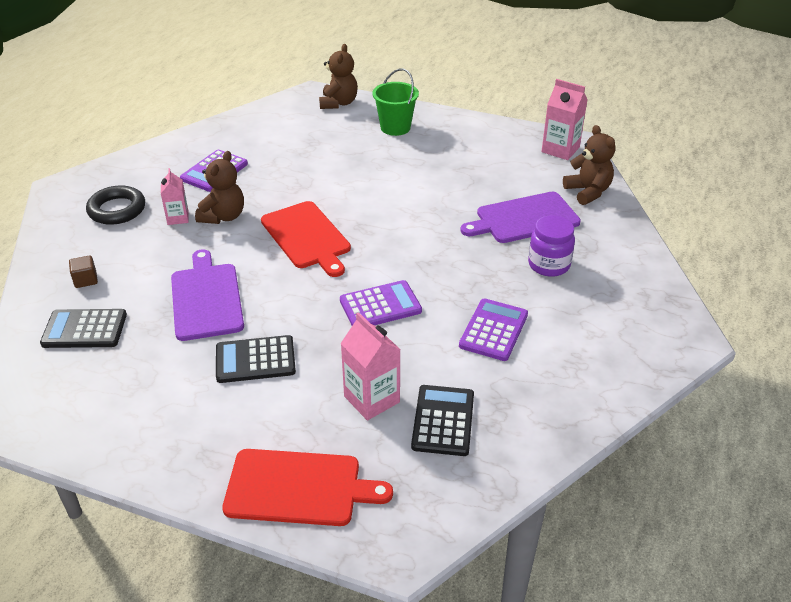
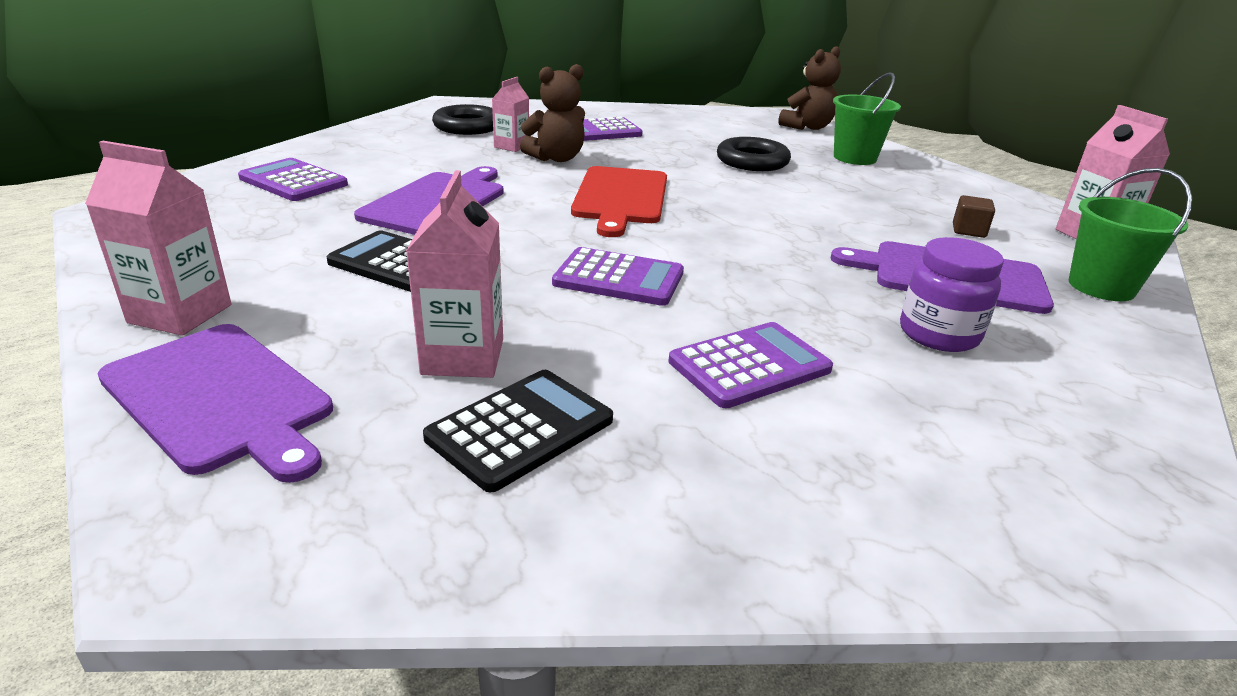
camera: 35 degrees right, 10 degrees down
(84, 329) = (293, 181): black calculator -> purple calculator
(86, 280) = (358, 155): brown cube -> brown cube (968, 231)
(196, 460) = (180, 314): none -> pink carton
(298, 488) = (220, 398): red cutting board -> purple cutting board
(342, 160) = (752, 161): none -> black ring
(588, 192) = (1101, 287): brown teddy bear -> green bucket

